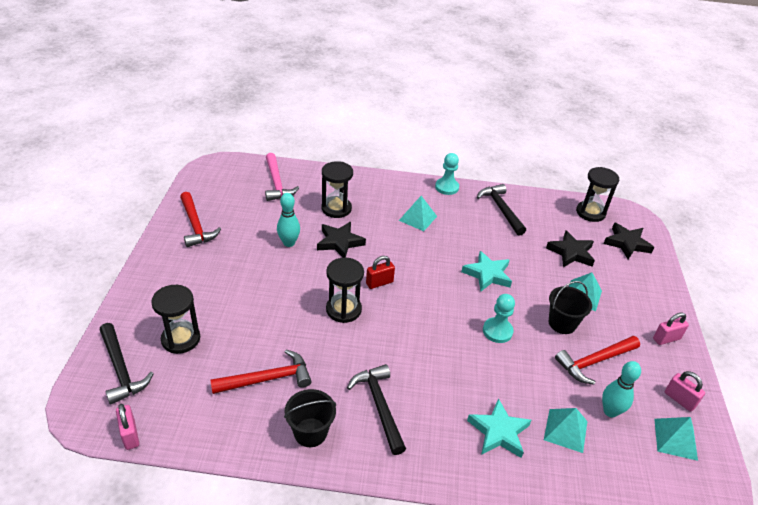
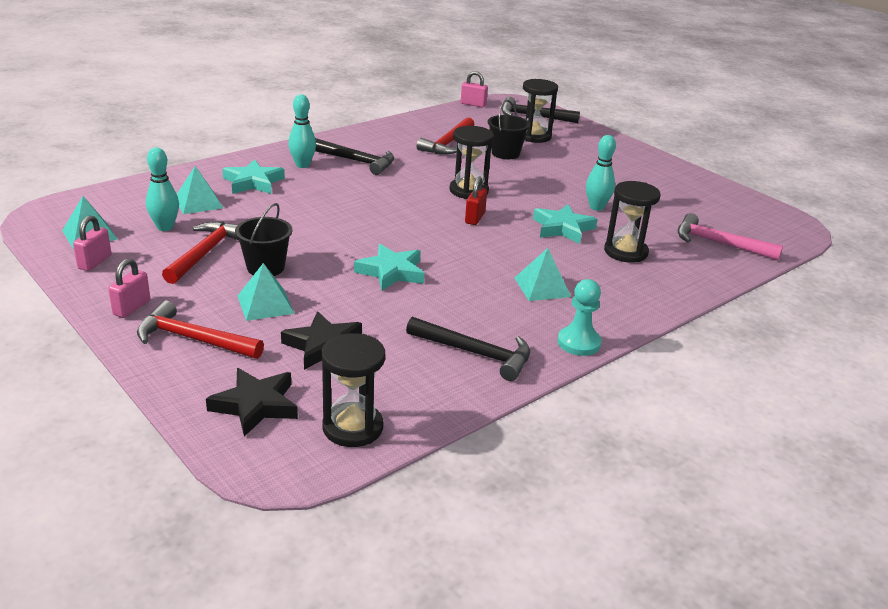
camera: 135 degrees right, 10 degrees down
(196, 225) = (680, 184): red hammer -> red hammer (193, 339)
(310, 432) = (381, 137): black bucket -> black bucket (505, 153)
(340, 242) = (562, 228): black star -> turquoise star
(432, 432) = (302, 165): none -> turquoise bowling pin
(497, 331) = (323, 234): turquoise pawn -> none
(679, 399) = (95, 262): pink padlock -> pink padlock turned 75 degrees counterclockwise

